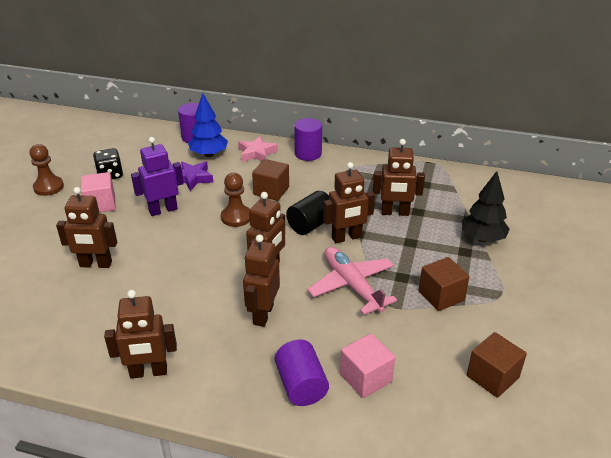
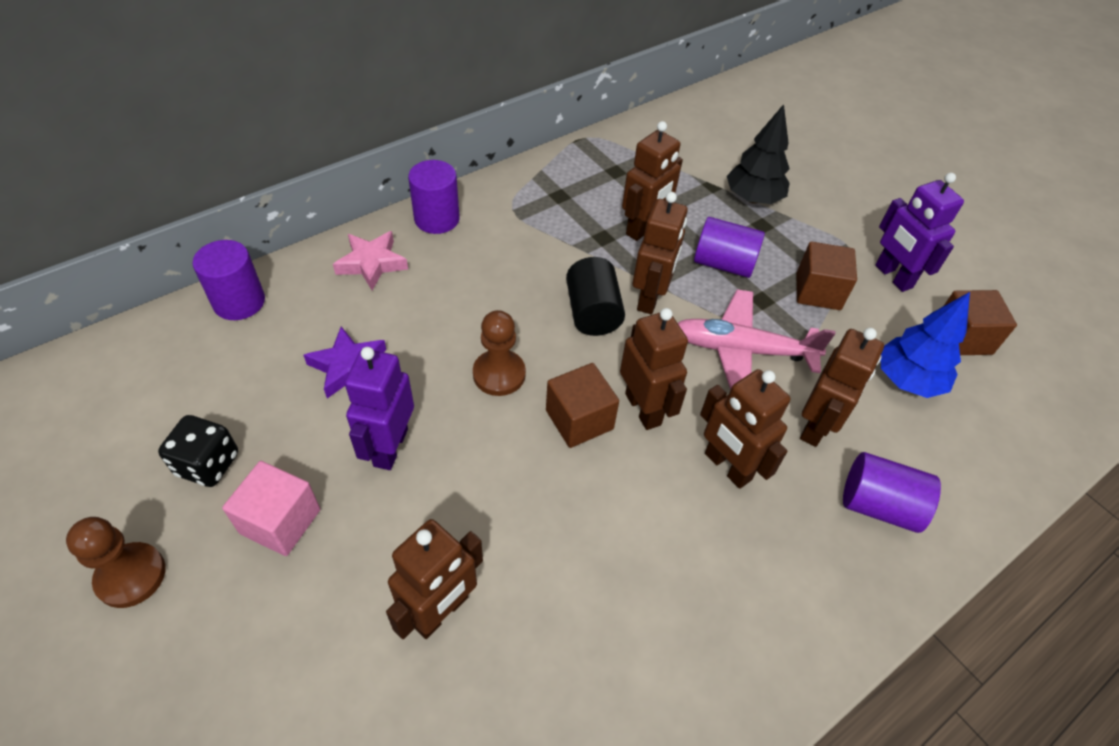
camera: 55 degrees left, 15 degrees up
(148, 372) = (748, 665): brown robot -> brown robot (816, 426)
(209, 154) = (308, 313): blue tree -> blue tree (907, 380)
(271, 191) = (479, 304): brown cube -> brown cube (579, 419)
(365, 378) = (902, 438): pink cube -> none
(409, 251) = (723, 264): none -> purple cylinder
(503, 323) = (893, 276): none -> purple robot

